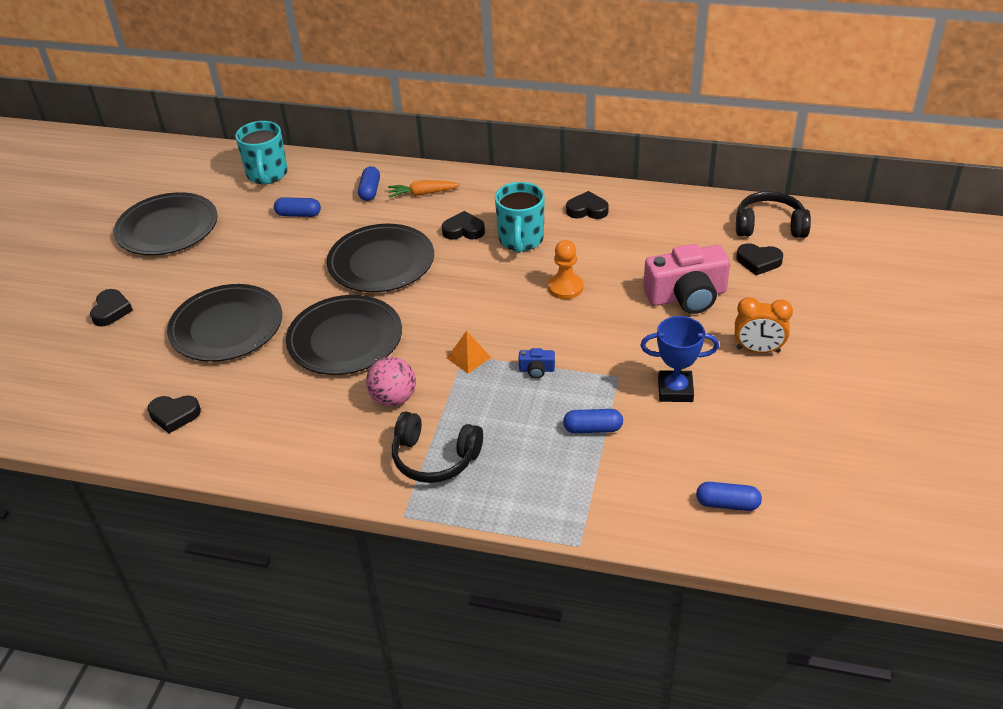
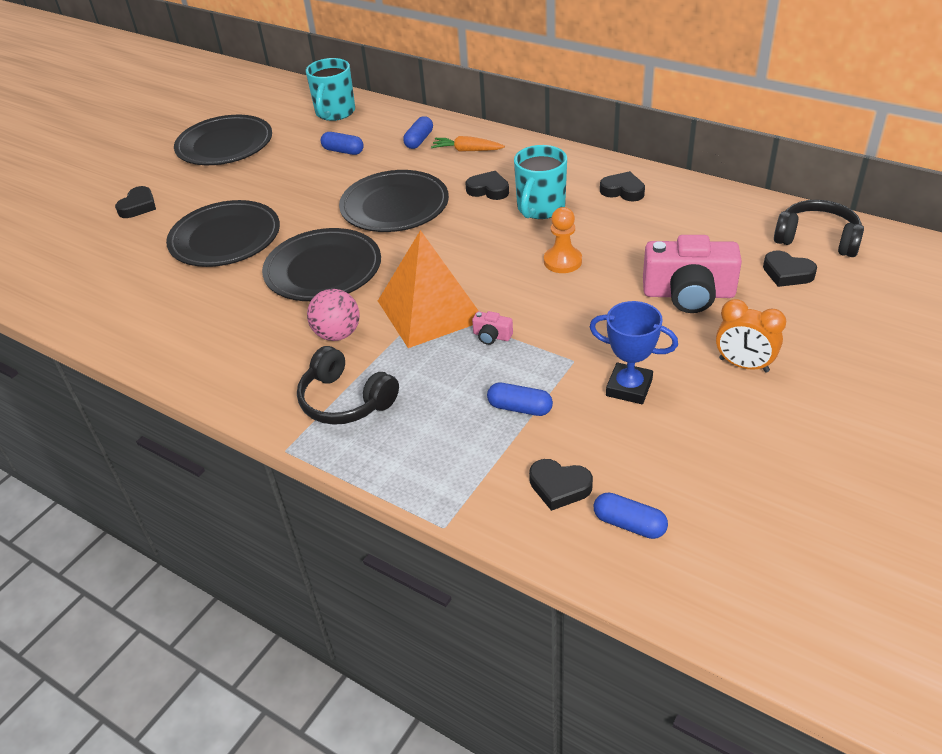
camera: 20 degrees right, 0 degrees up
(174, 415) = (136, 307): black heart -> black heart (559, 487)
(468, 357) = (430, 310): orange pyramid -> orange pyramid, size x2.45
(536, 370) = (492, 336): blue camera -> pink camera

